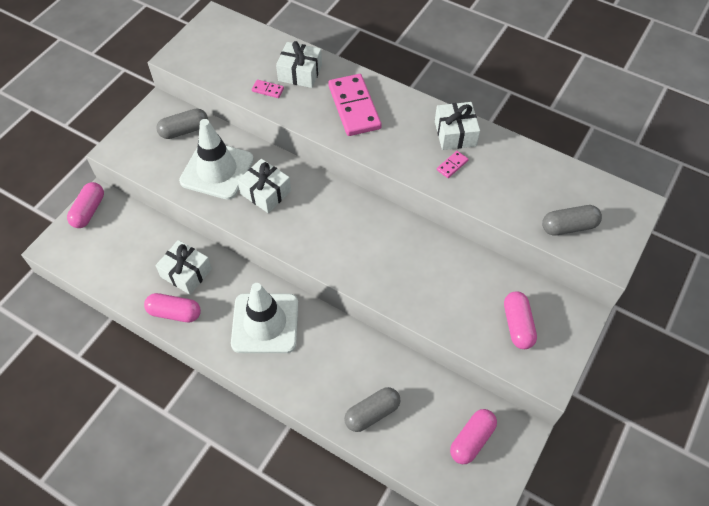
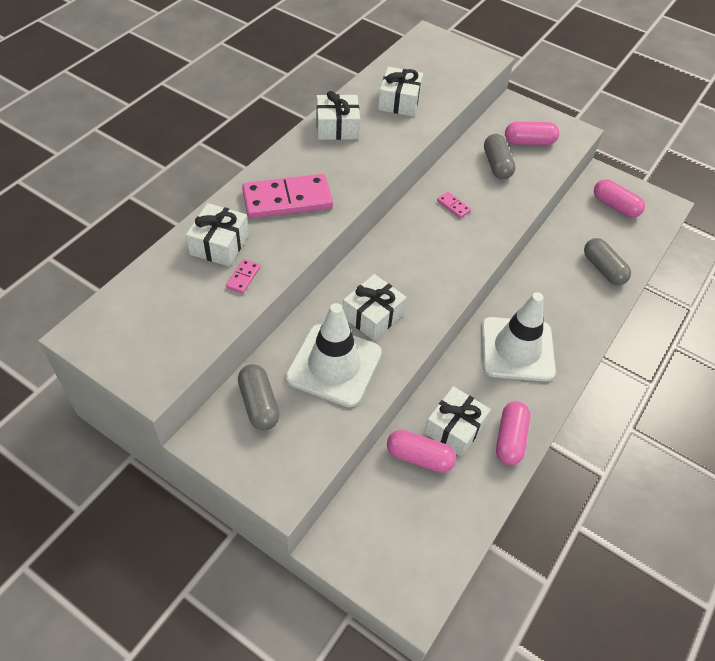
camera: 90 degrees left, 5 degrees down
(89, 211) = (352, 558): pink capsule -> pink capsule (419, 457)
(452, 165) = (379, 134): pink domino -> pink domino (453, 206)
(508, 179) = (399, 101): none -> white gift
(568, 226) = (453, 75): grey capsule -> grey capsule (497, 165)

